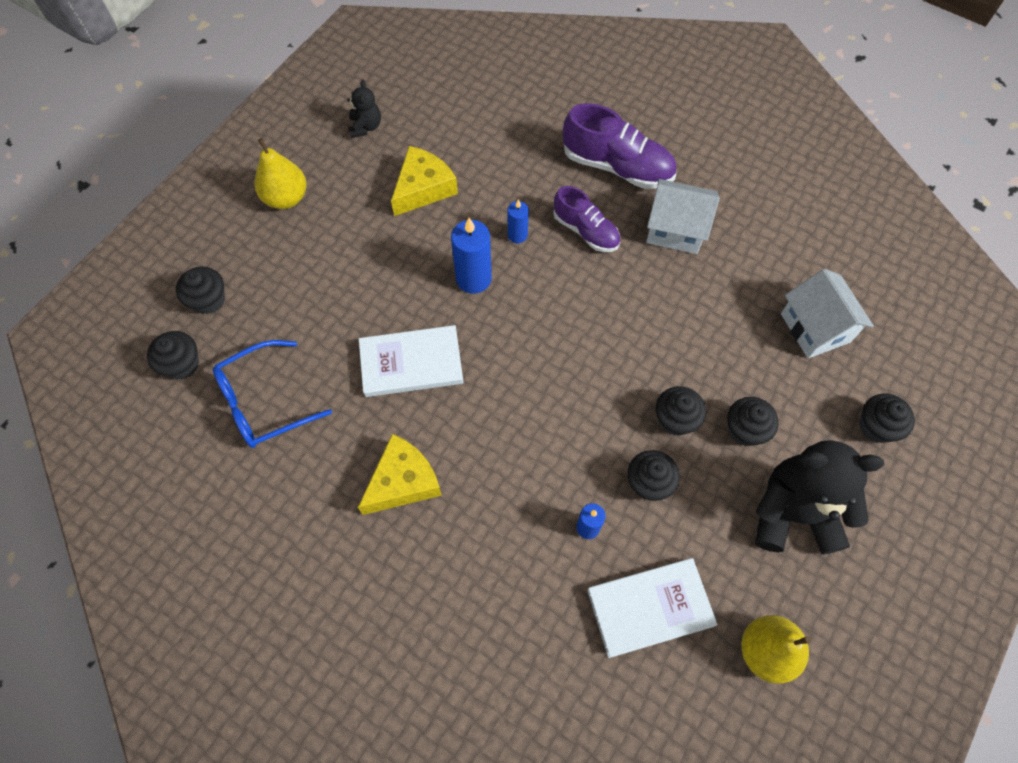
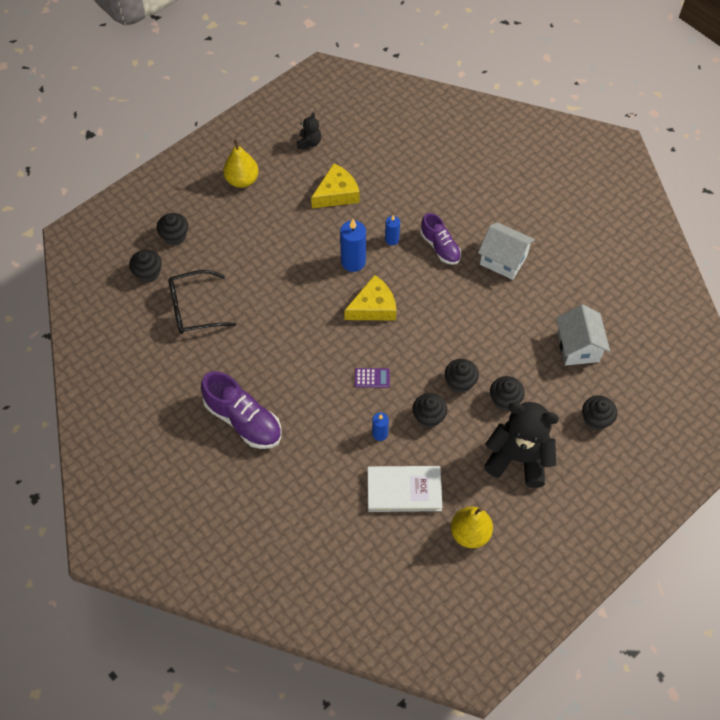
camera: 15 degrees right, 5 degrees down
(263, 402) = (194, 308): blue glasses -> black glasses
(403, 481) = (270, 378): yellow cheese -> yellow cheese (373, 307)
(411, 363) = (295, 307): white book -> none
(550, 444) = (372, 378): none -> purple calculator
(617, 166) = (477, 208): purple shoe -> purple shoe (243, 420)

